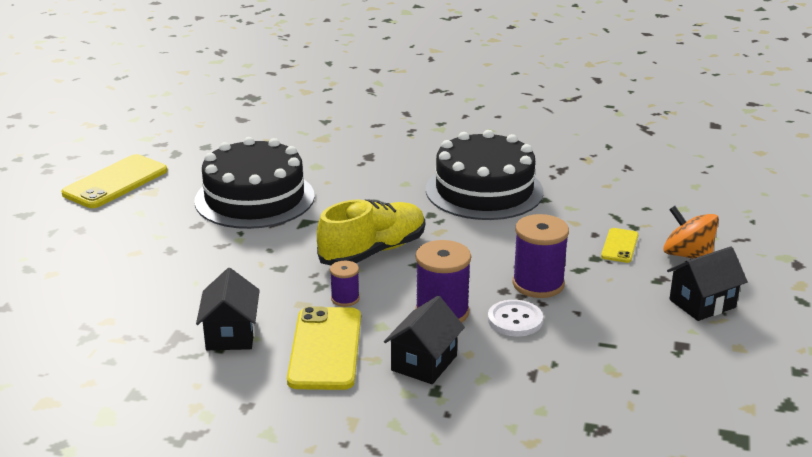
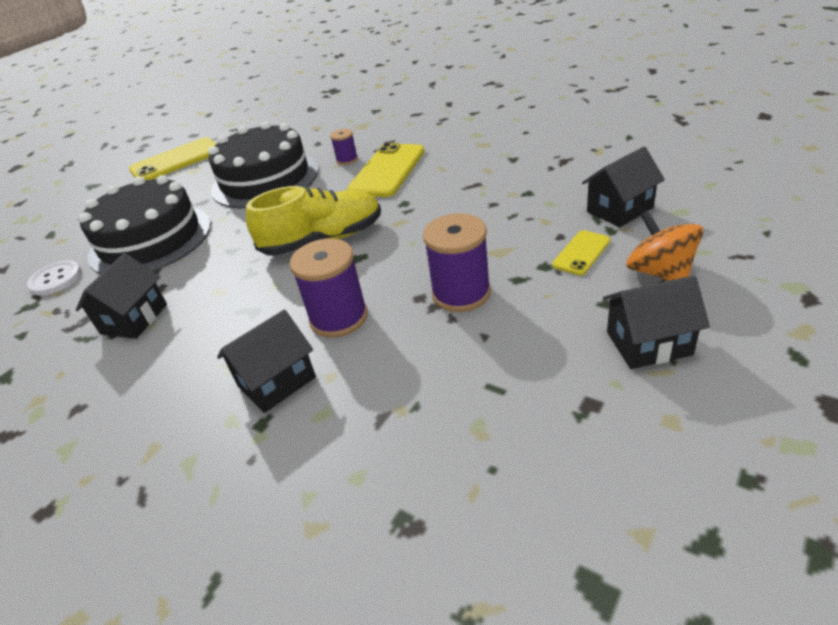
camera: 25 degrees right, 10 degrees up
(325, 349) = (199, 348): yellow phone -> yellow phone (387, 171)
(345, 299) = (260, 290): purple spool -> purple spool (347, 160)
(484, 190) = (471, 180): black cake -> black cake (150, 240)
(515, 320) = (407, 338): white button -> white button (56, 279)
(633, 210) = (619, 210): none -> black house

